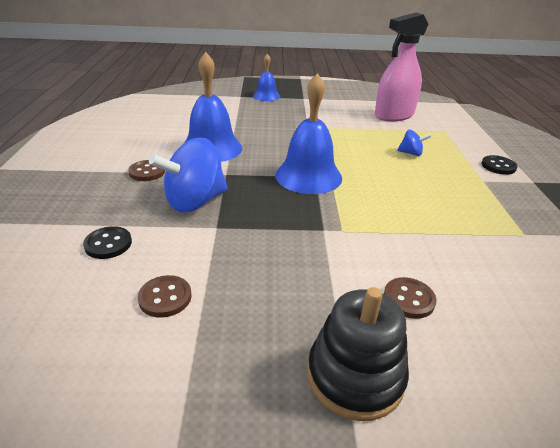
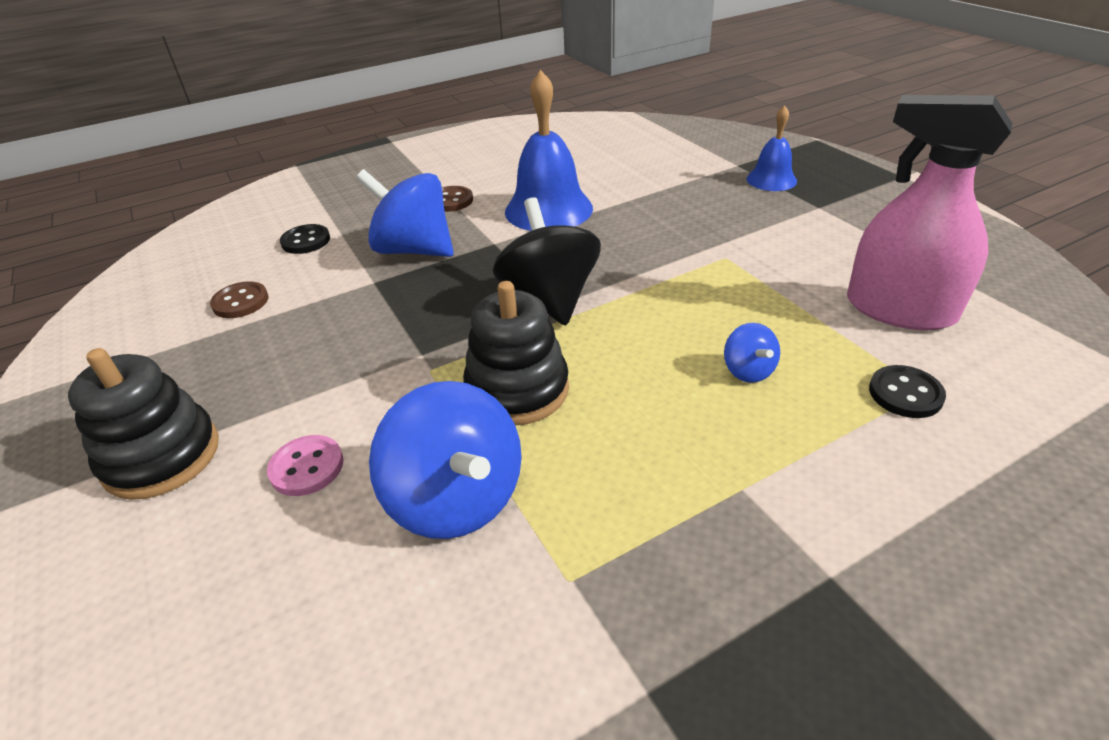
camera: 65 degrees right, 5 degrees up
(308, 176) = (550, 298): blue bell -> black spinning top
(383, 209) = (517, 389): none -> black stacking toy
(408, 299) = (307, 467): brown button -> pink button
(461, 250) = (457, 499): none -> blue spinning top
(498, 166) = (841, 503): black button -> black button (905, 394)

